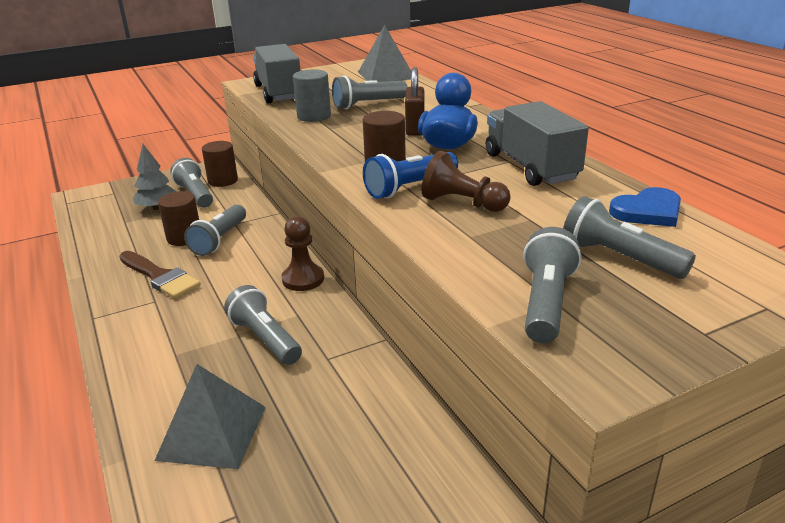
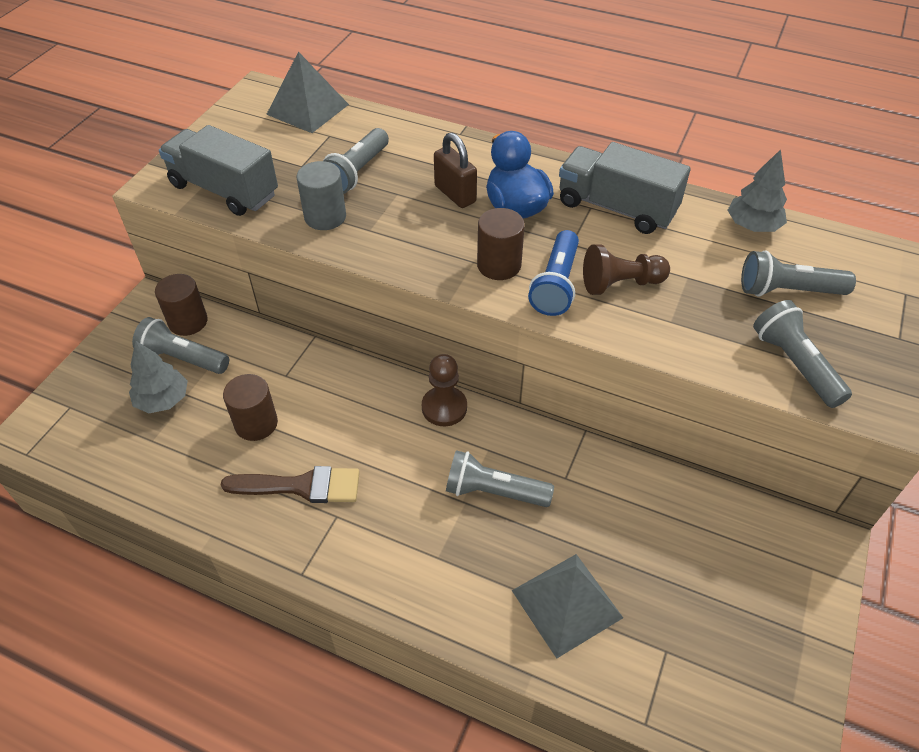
camera: 40 degrees left, 20 degrees up
(219, 240) = (300, 406): grey flashlight -> none
(648, 211) = (752, 226): blue heart -> grey tree

